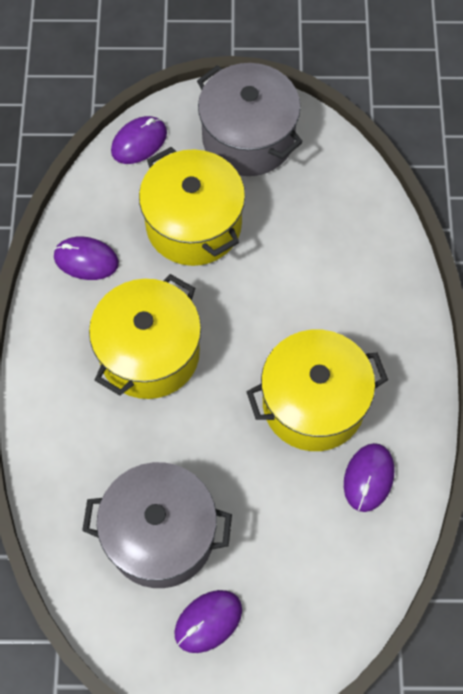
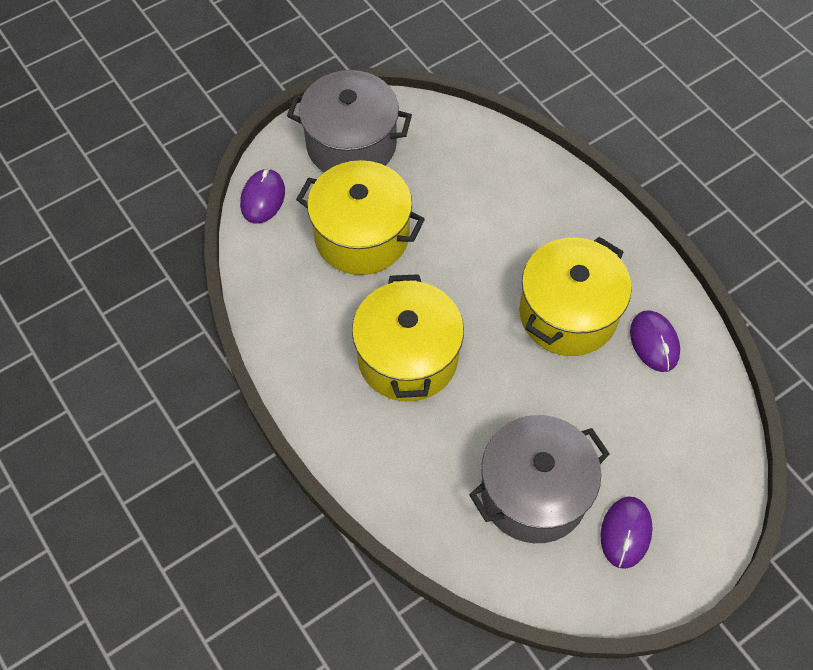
camera: 35 degrees left, 5 degrees down
(86, 260) = (294, 317): purple mouse -> none

